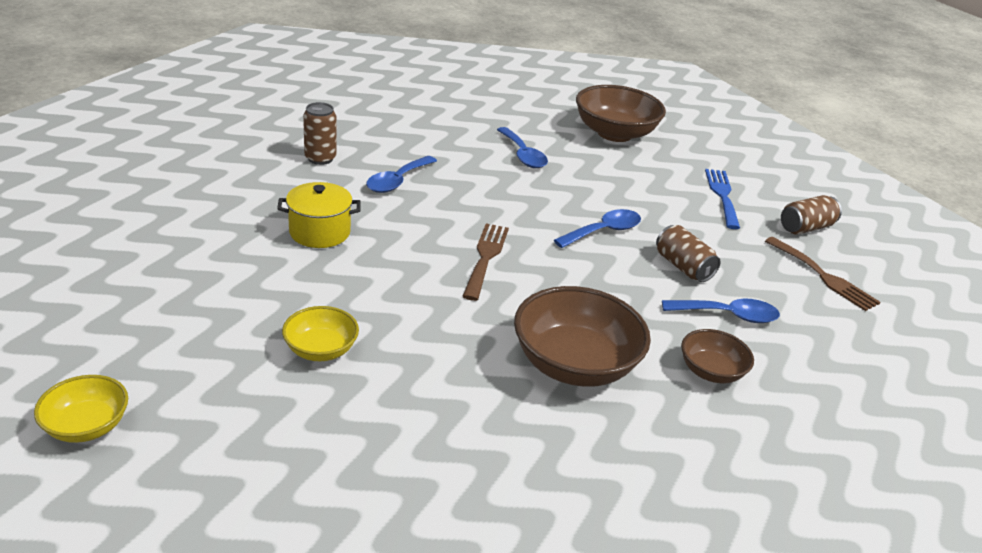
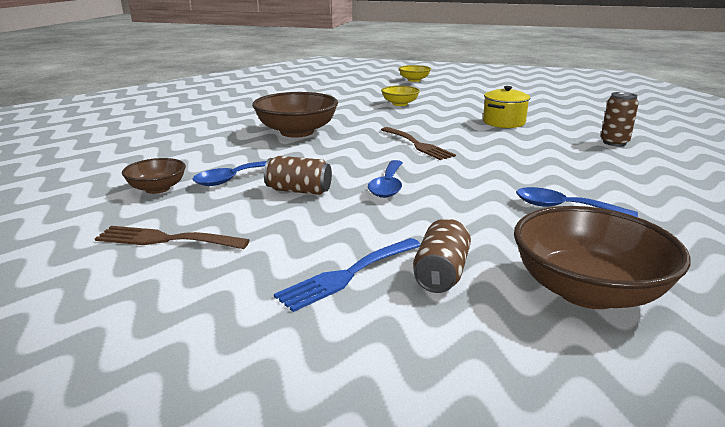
camera: 140 degrees right, 10 degrees down
(397, 181) = (553, 152): blue spoon -> none
(711, 371) = (221, 153): brown bowl -> brown bowl (157, 188)
(722, 195) = (347, 275): blue fork -> blue fork turned 90 degrees clockwise
(805, 228) = (213, 287): brown can -> brown can (441, 273)

